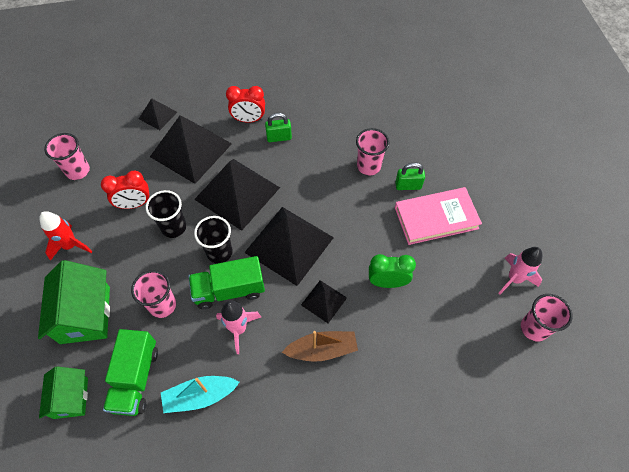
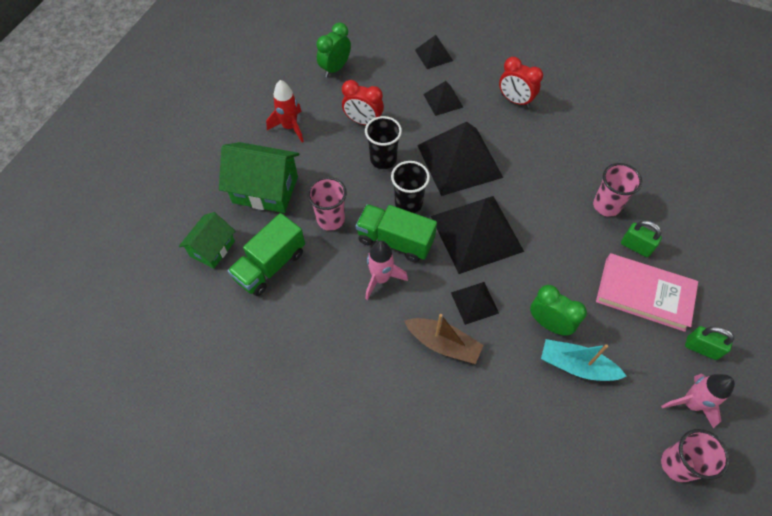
camera: 35 degrees right, 0 degrees up
(78, 171) = (335, 68): pink cup -> green clock
(85, 314) = (265, 190): green house -> green house turned 75 degrees clockwise
(191, 150) = (443, 100): black pyramid -> black pyramid, size x0.49
(200, 396) = (311, 313): turquoise boat -> turquoise boat (576, 365)
(279, 137) = (533, 131): green padlock -> green padlock (701, 348)

